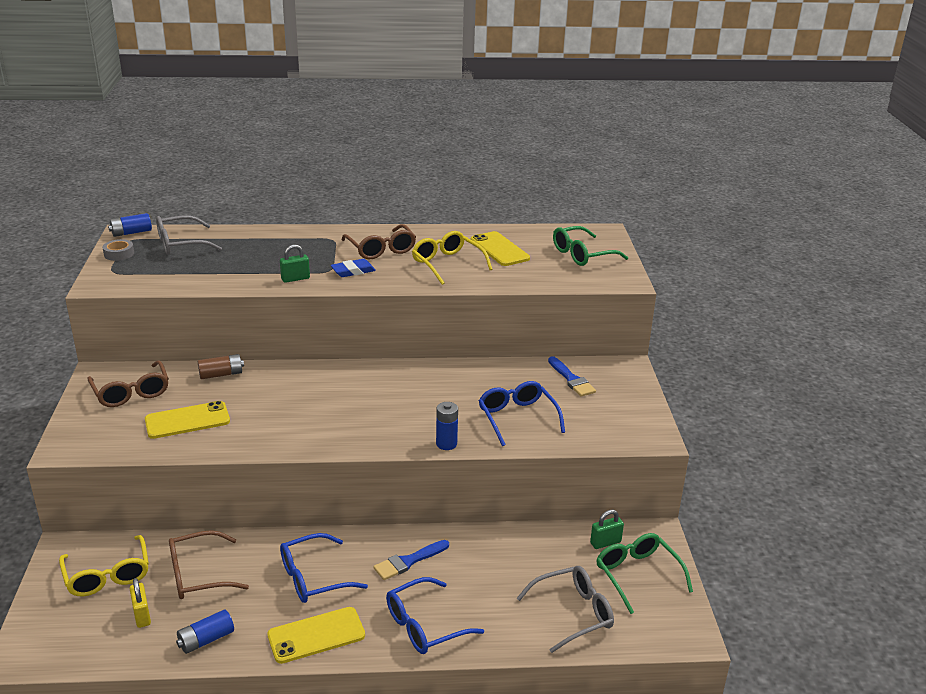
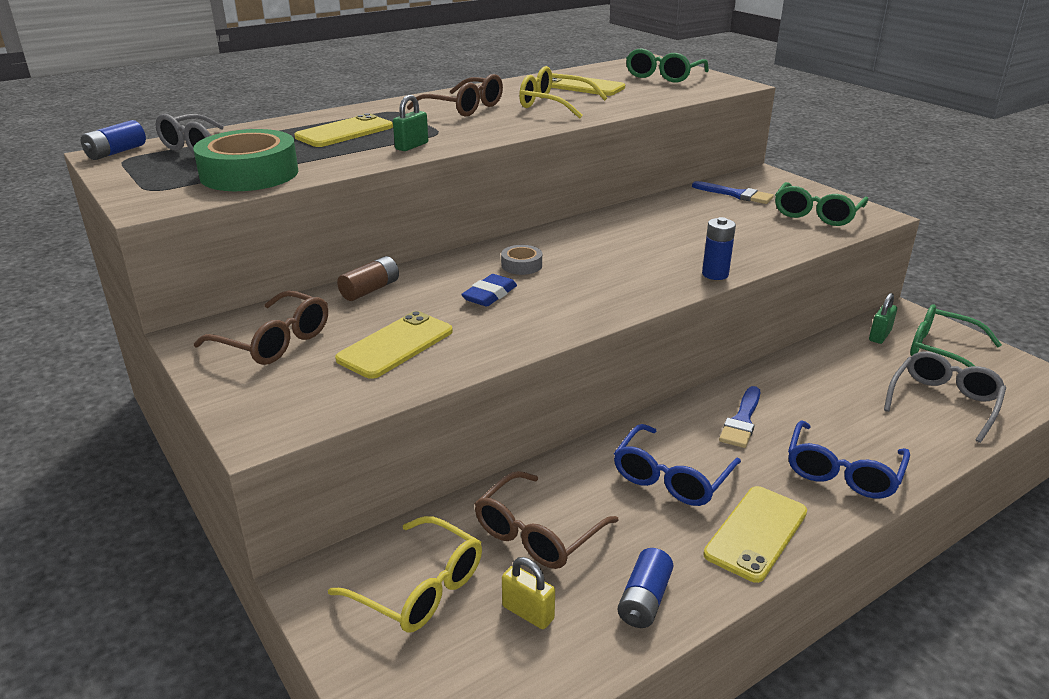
camera: 30 degrees left, 0 degrees up
(119, 254) = (131, 173): grey tape -> grey tape (521, 265)
(175, 275) = (249, 174): none -> green tape
(274, 252) = (344, 132): none -> yellow phone
(353, 271) = (466, 128): blue eraser -> blue eraser (490, 295)
(517, 418) = (741, 235): blue glasses -> none
(606, 420) = (816, 214): none -> green glasses

